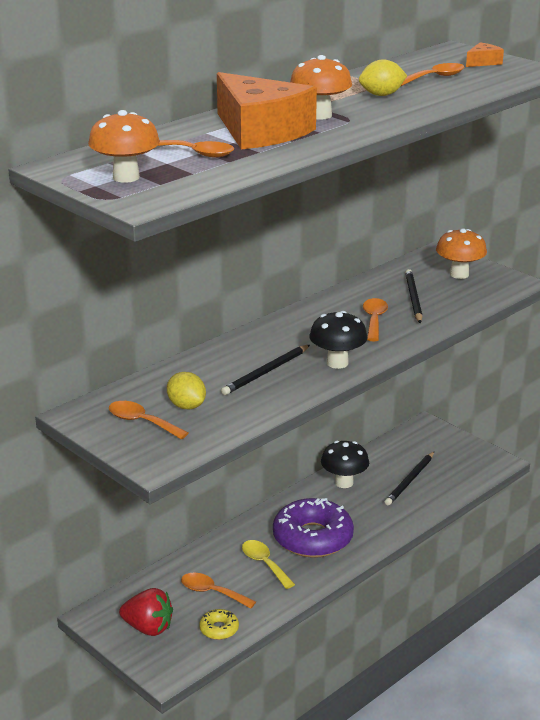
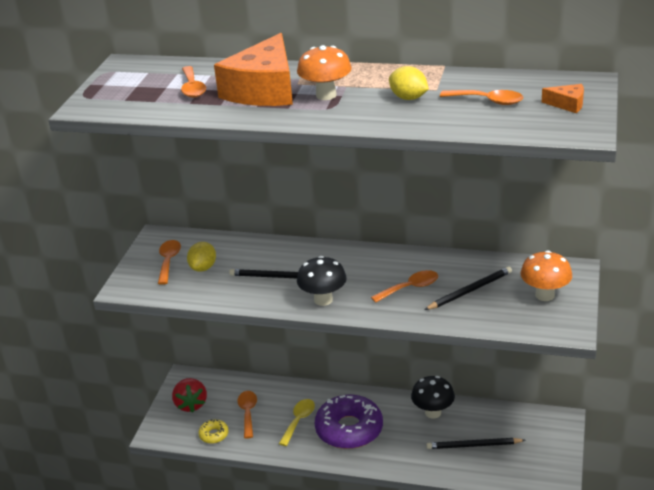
camera: 60 degrees right, 5 degrees up
(126, 177) = (126, 87): orange mushroom -> none

